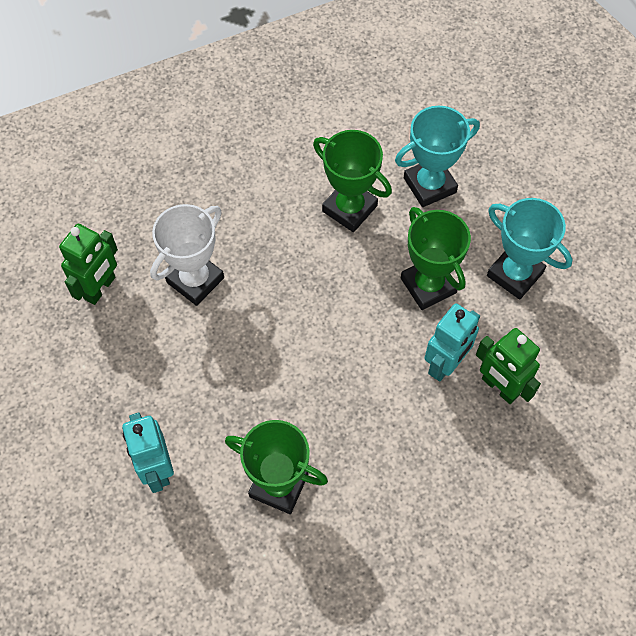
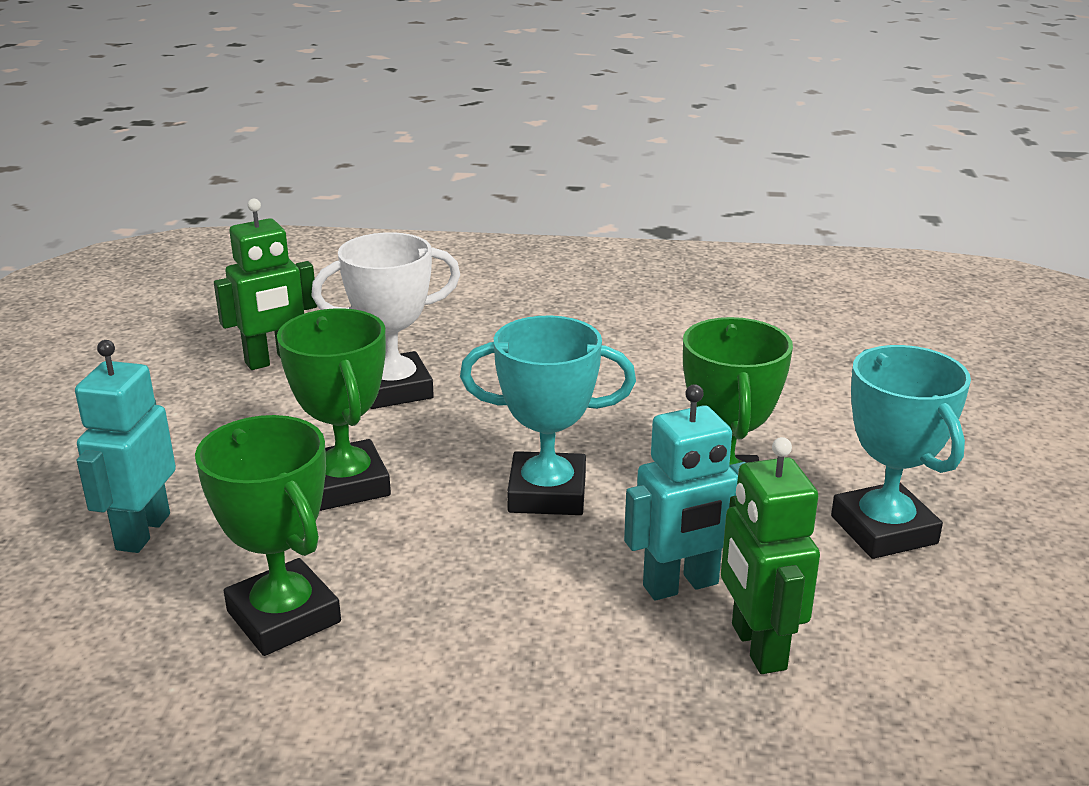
camera: 30 degrees right, 35 degrees down
(349, 208) = (666, 393): green trophy -> green trophy (346, 484)
(429, 185) = (806, 407): turquoise trophy -> turquoise trophy (547, 493)

